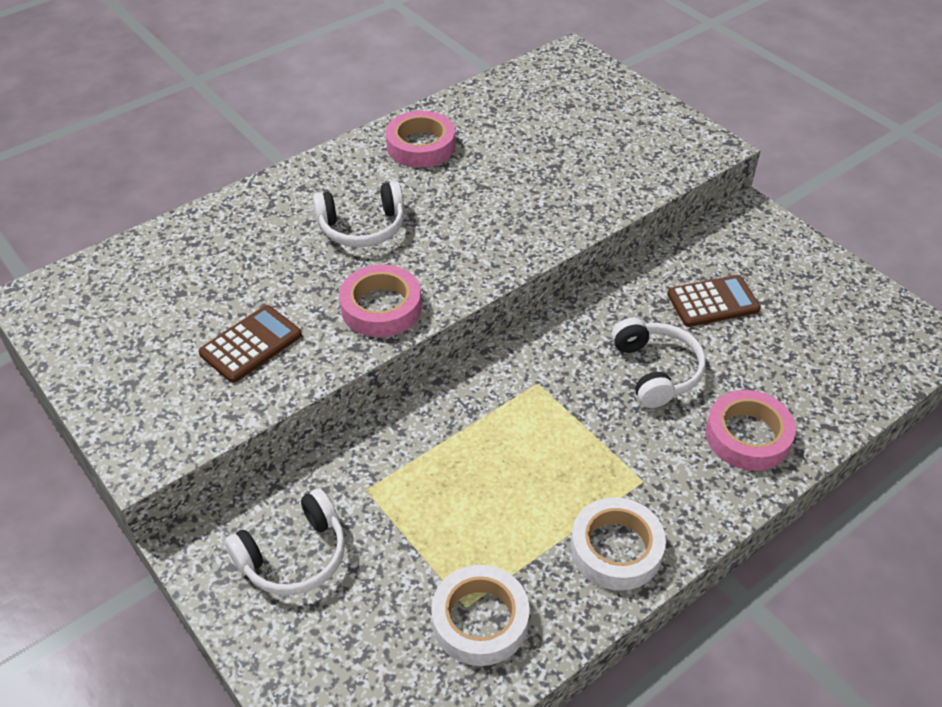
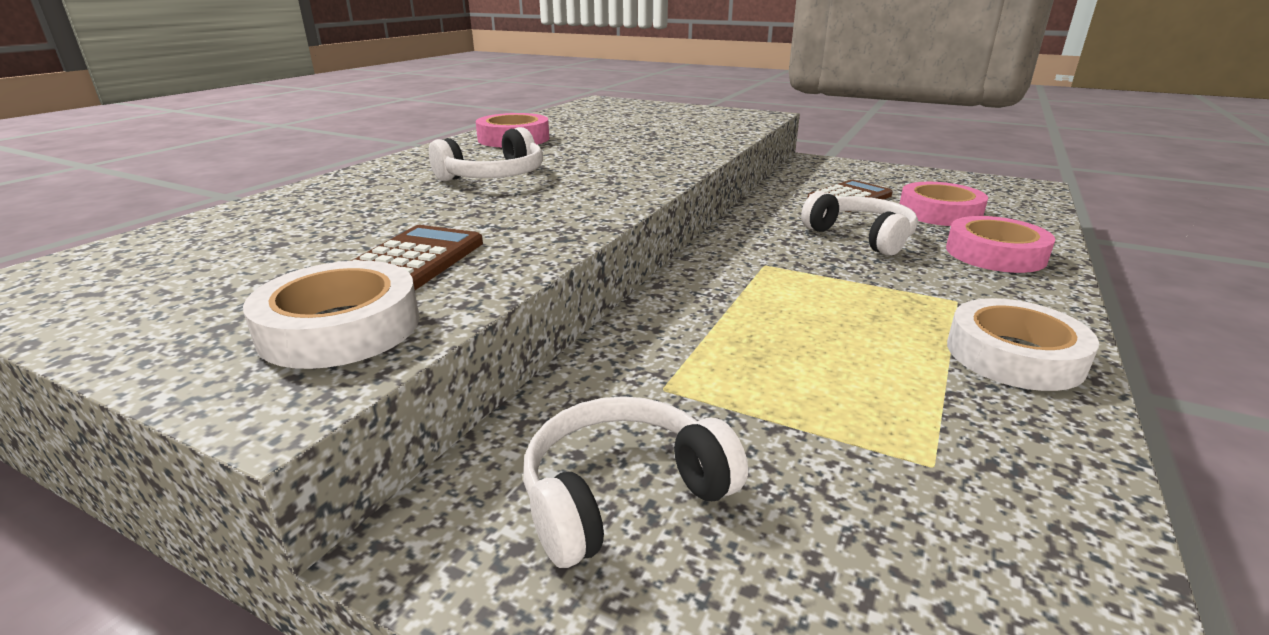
camera: 25 degrees left, 20 degrees down
(294, 556) = (622, 493): white headphones -> white headphones turned 150 degrees counterclockwise
(381, 307) = (566, 211): pink tape -> pink tape (939, 212)
(480, 620) = (971, 474): white tape -> white tape (340, 327)

